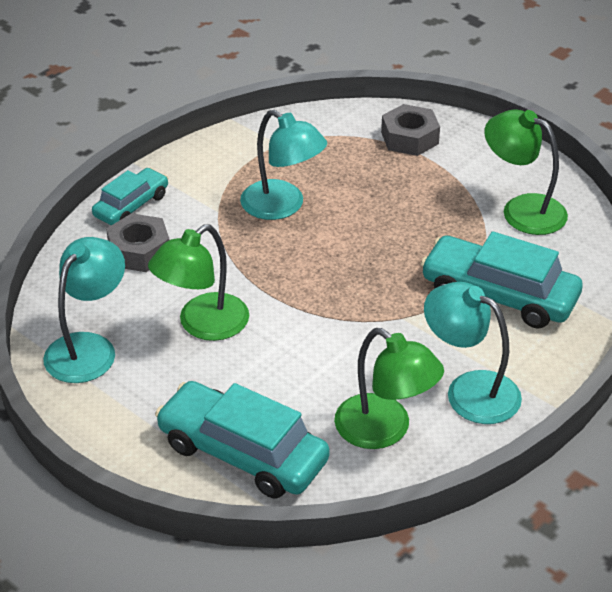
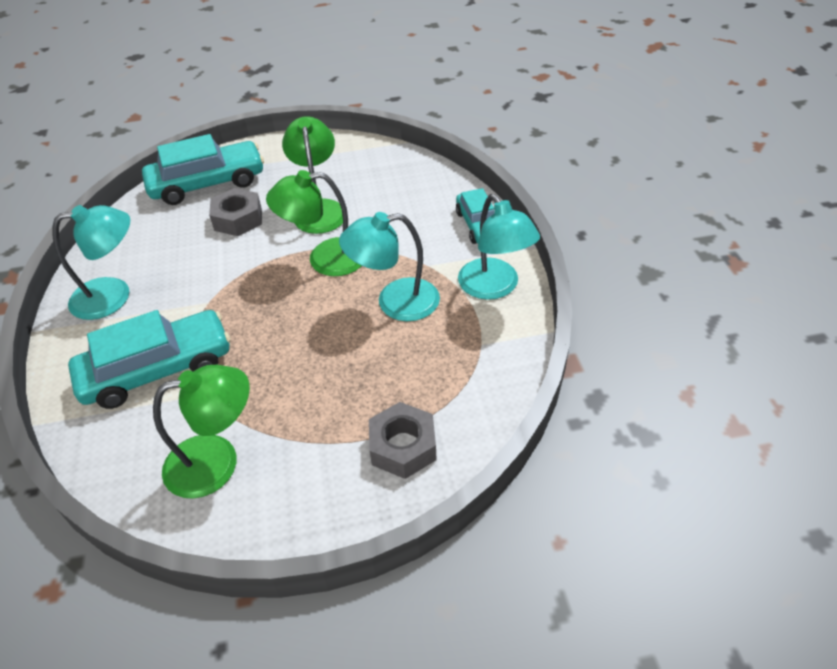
camera: 130 degrees right, 5 degrees up
(88, 348) = (356, 161): turquoise lamp -> turquoise lamp (494, 287)
(139, 251) = (422, 211): grey nut -> grey nut (238, 219)
(384, 430) = (143, 241): green lamp -> green lamp (325, 259)

